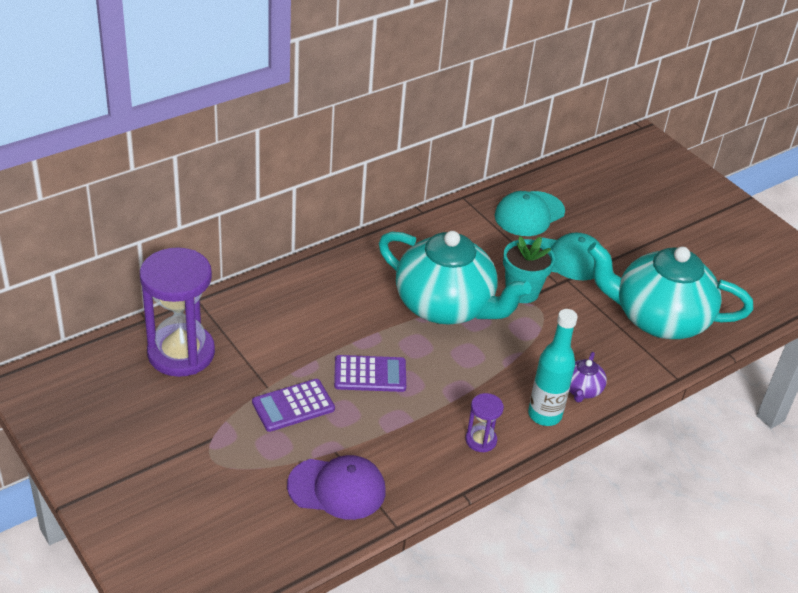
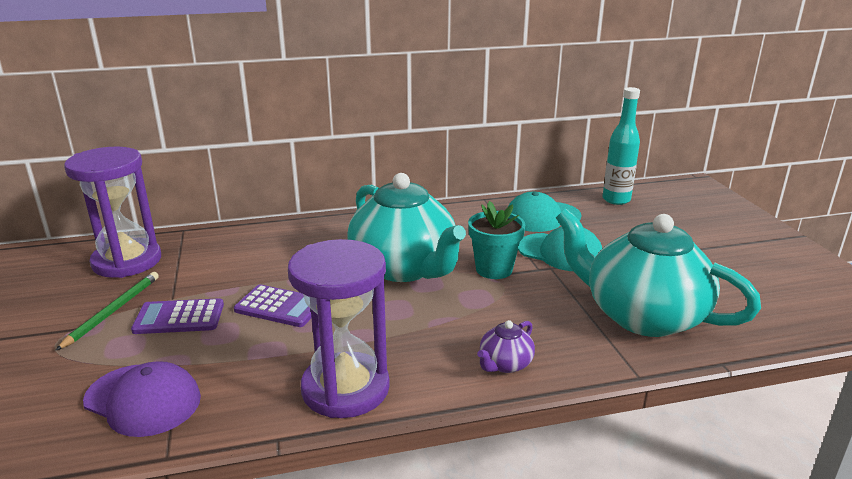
camera: 25 degrees right, 15 degrees down
(227, 413) = (113, 311): none -> green pencil
(481, 440) = (345, 388): purple hourglass -> purple hourglass, size x2.20
(544, 415) = (441, 379): turquoise bottle -> turquoise bottle (616, 200)

